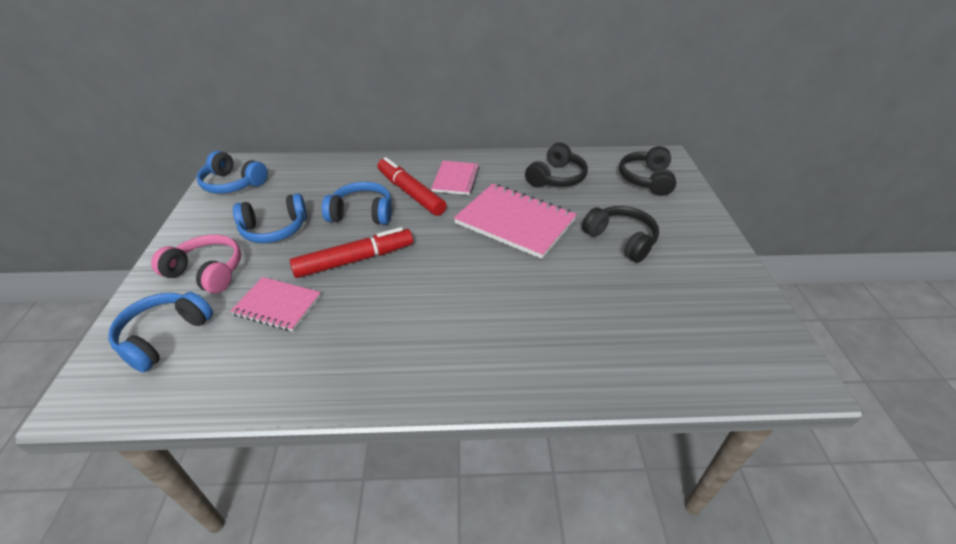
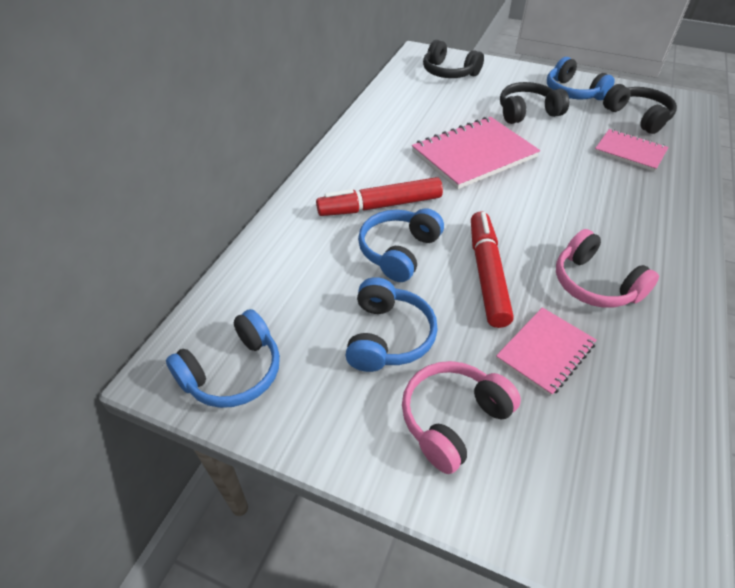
camera: 65 degrees left, 5 degrees up
(164, 336) = (573, 474): blue headphones -> blue headphones (573, 92)
(367, 324) = (594, 284): none -> pink headphones
(456, 179) = (374, 169): pink notebook -> pink notebook (630, 152)
(556, 178) = (415, 112): black headphones -> black headphones (638, 117)

